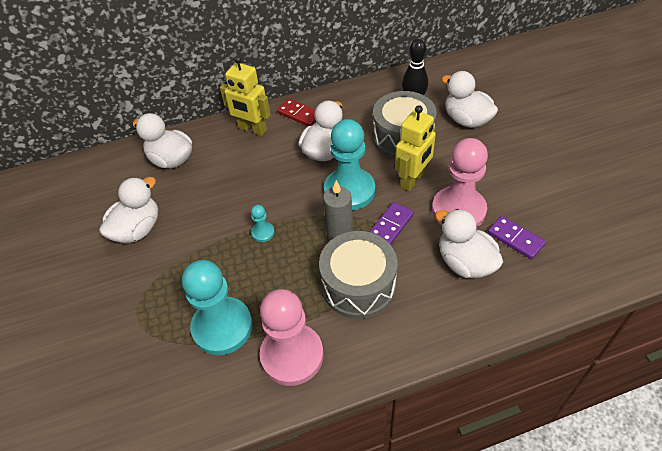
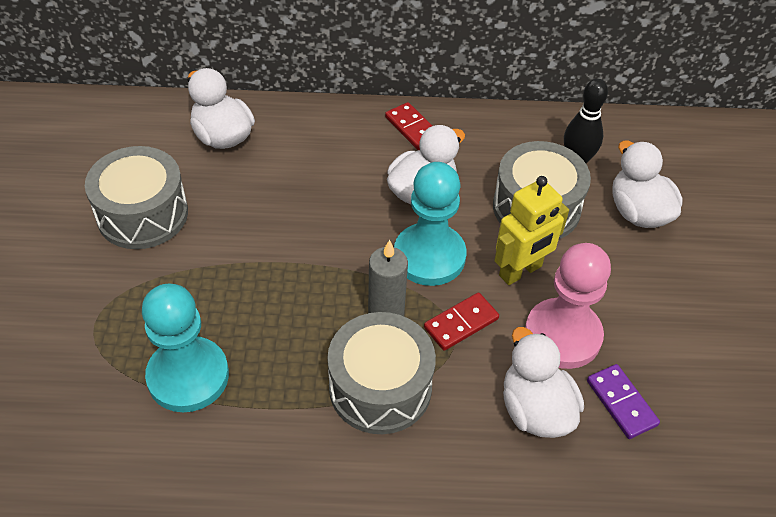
camera: 15 degrees right, 0 degrees up
(137, 229) = (142, 214): white duck -> grey drum
(252, 129) = (342, 129): yellow robot -> none
(263, 232) = (292, 273): turquoise pawn -> none
(292, 355) = (255, 445): pink pawn -> none
(391, 226) = (461, 323): purple domino -> red domino

